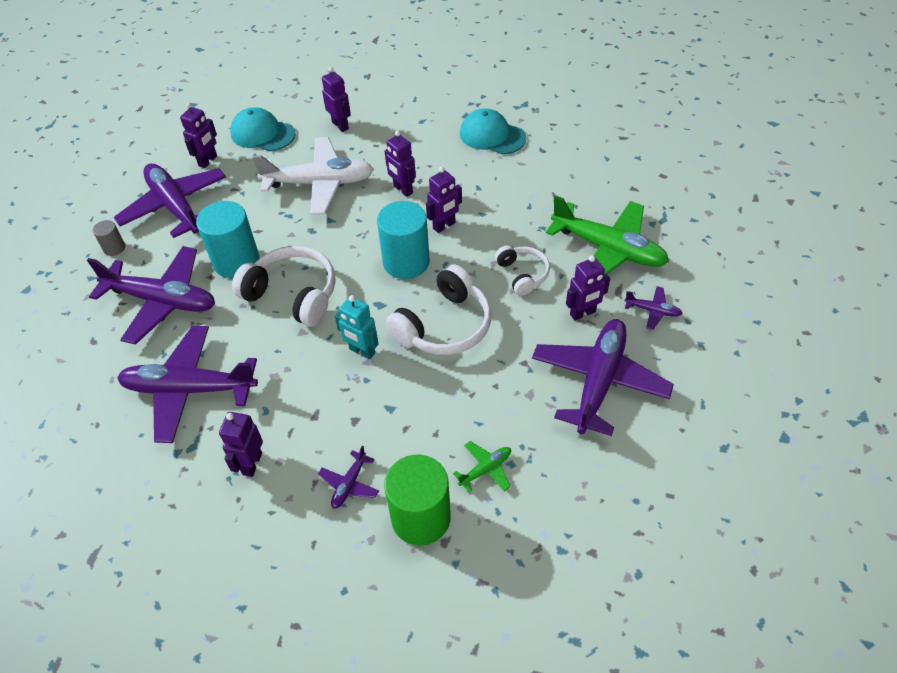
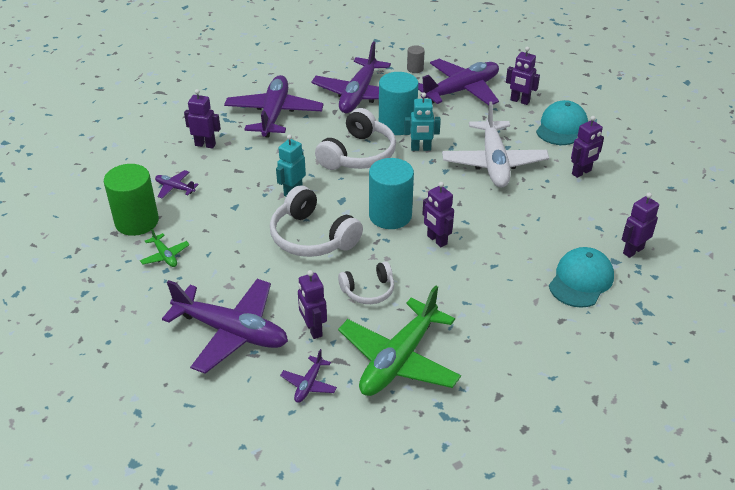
camera: 90 degrees right, 10 degrees down
(288, 240) = (421, 148): none -> turquoise robot
(403, 190) = (487, 213): purple robot -> purple robot (633, 250)

